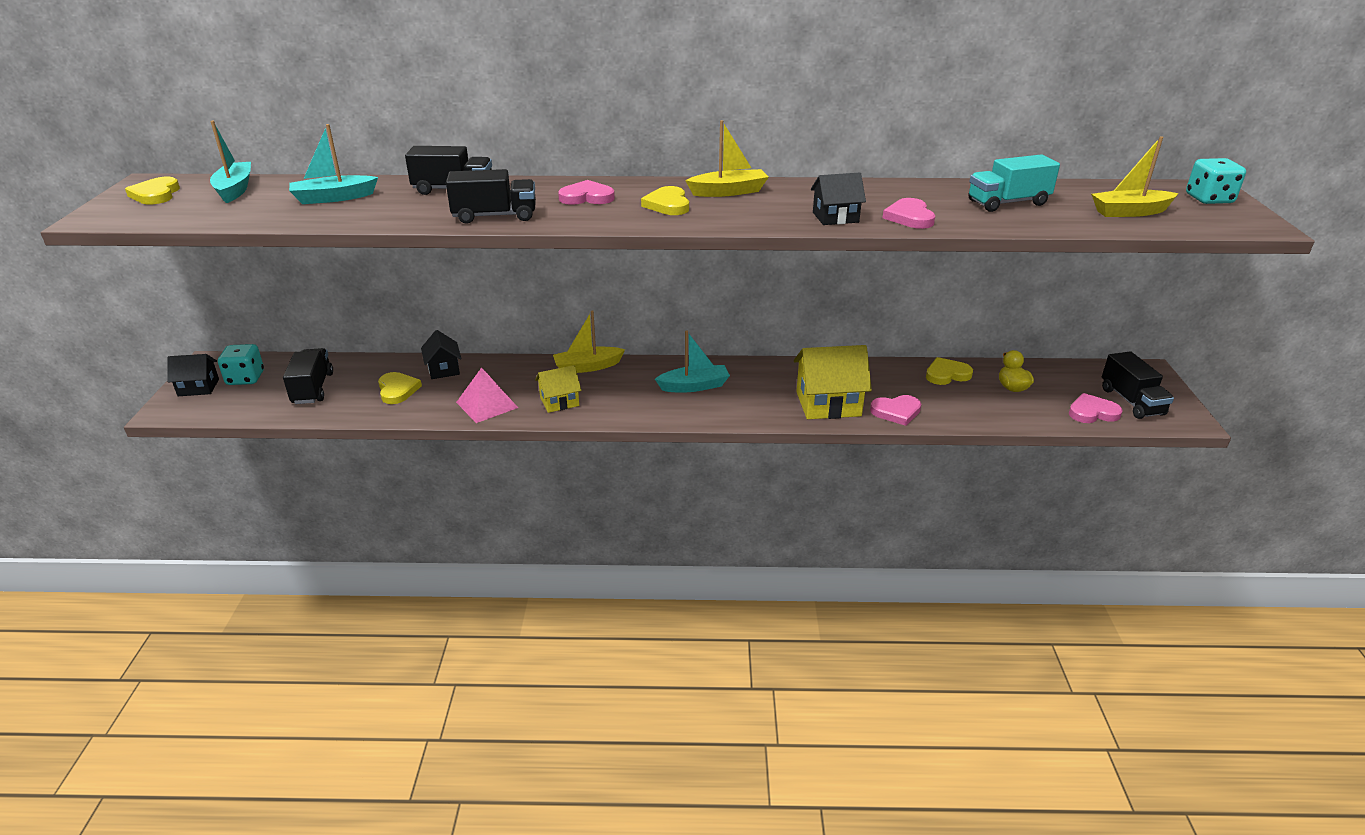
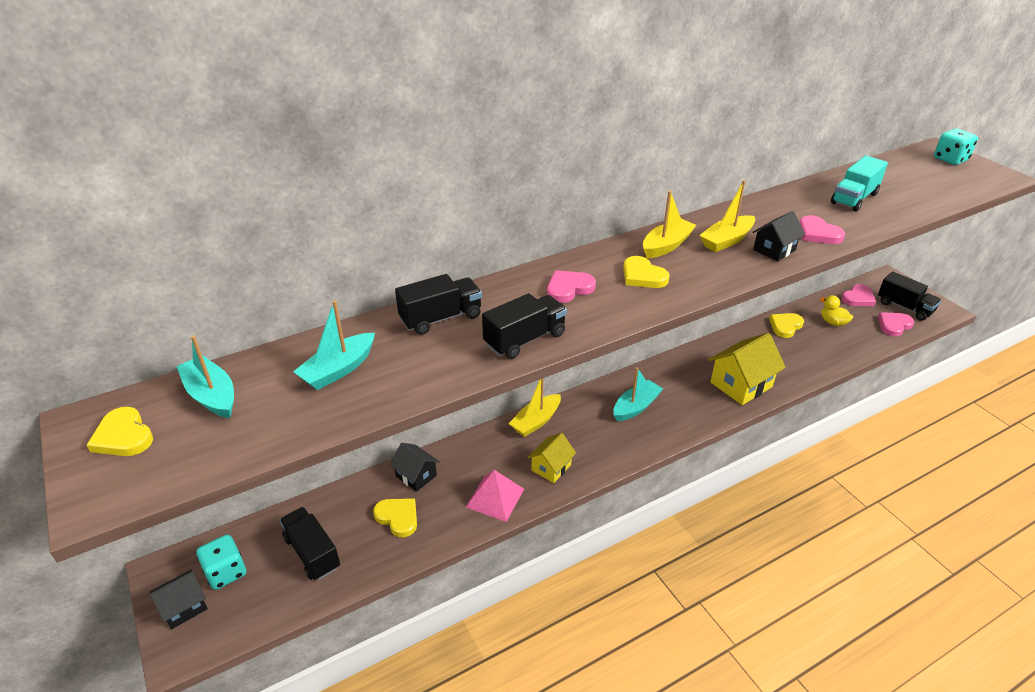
camera: 30 degrees left, 5 degrees up
(896, 412) = (789, 373): pink heart -> pink heart (858, 298)
(1130, 212) = (928, 185): yellow boat -> yellow boat (727, 240)

